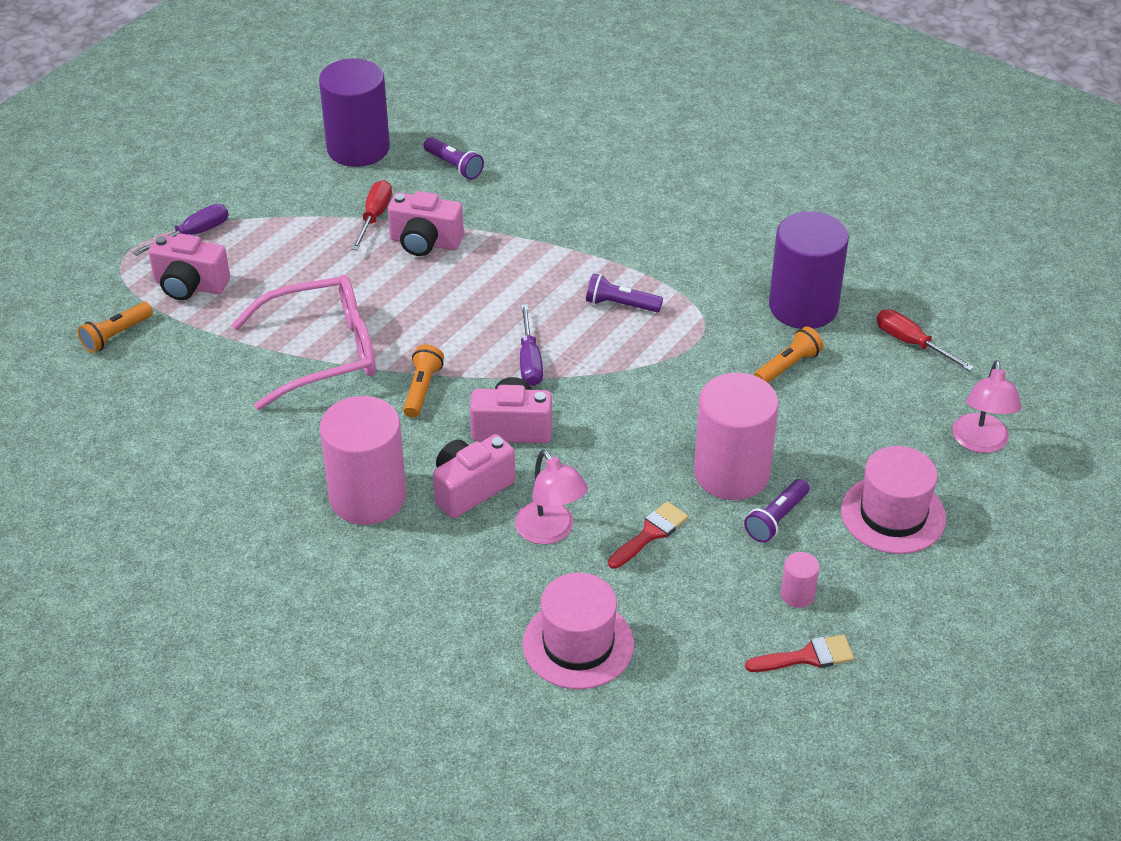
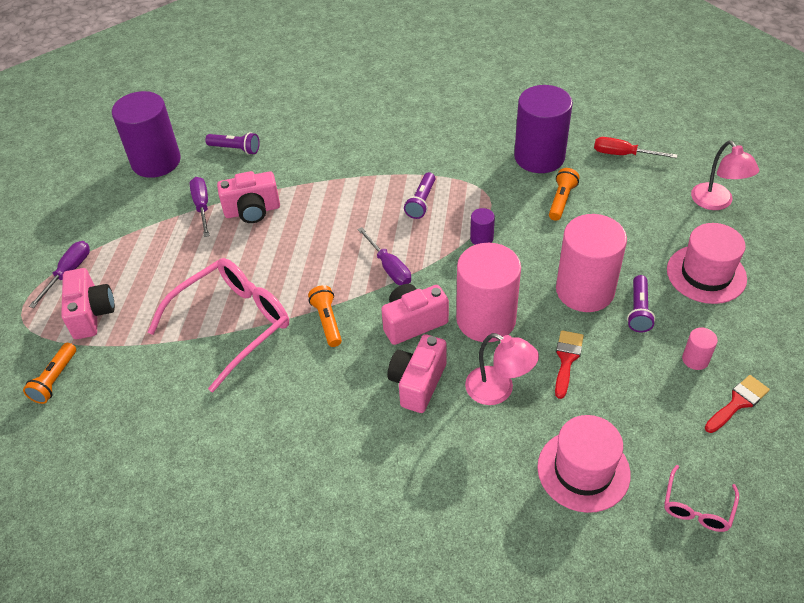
camera: 25 degrees left, 5 degrees up
(190, 286) = (92, 314): pink camera -> pink camera turned 90 degrees counterclockwise
(367, 497) = (346, 425): pink cylinder -> pink cylinder (486, 319)
(374, 217) = (202, 206): red screwdriver -> purple screwdriver
(620, 305) = (421, 202): purple flashlight -> purple flashlight turned 60 degrees counterclockwise
(658, 371) = (481, 238): none -> purple cylinder
(670, 730) = (697, 507): none -> pink glasses

